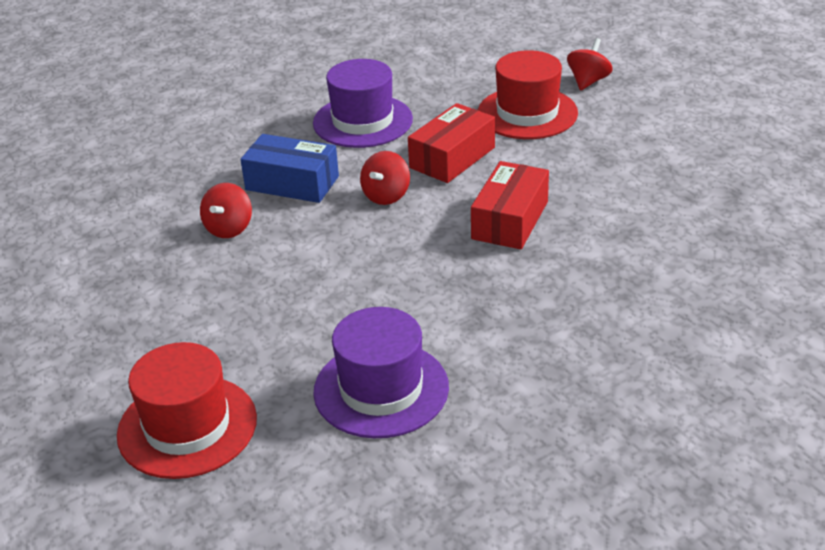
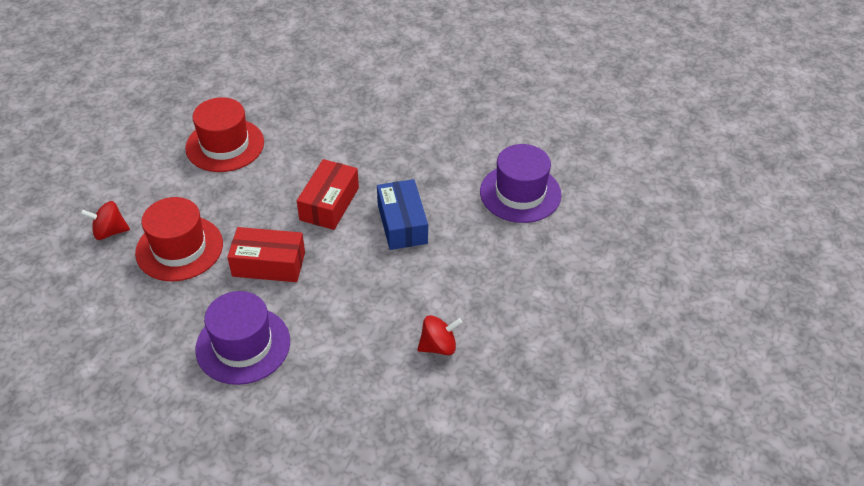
camera: 125 degrees left, 10 degrees up
(187, 426) = (613, 255): red hat -> red hat (225, 145)
(292, 183) = (359, 342): blue box -> blue box (402, 224)
(386, 196) = (341, 278): red spinning top -> none
(510, 220) = (329, 204): red box -> red box turned 60 degrees counterclockwise

